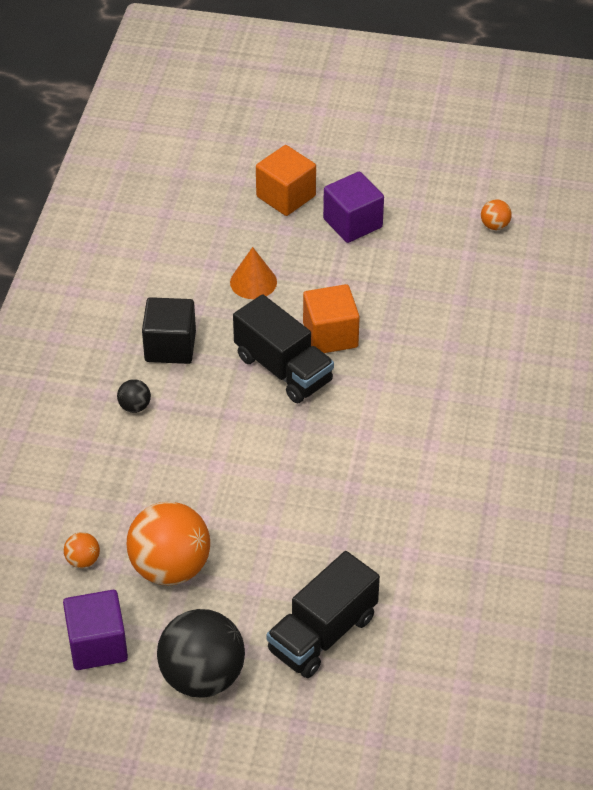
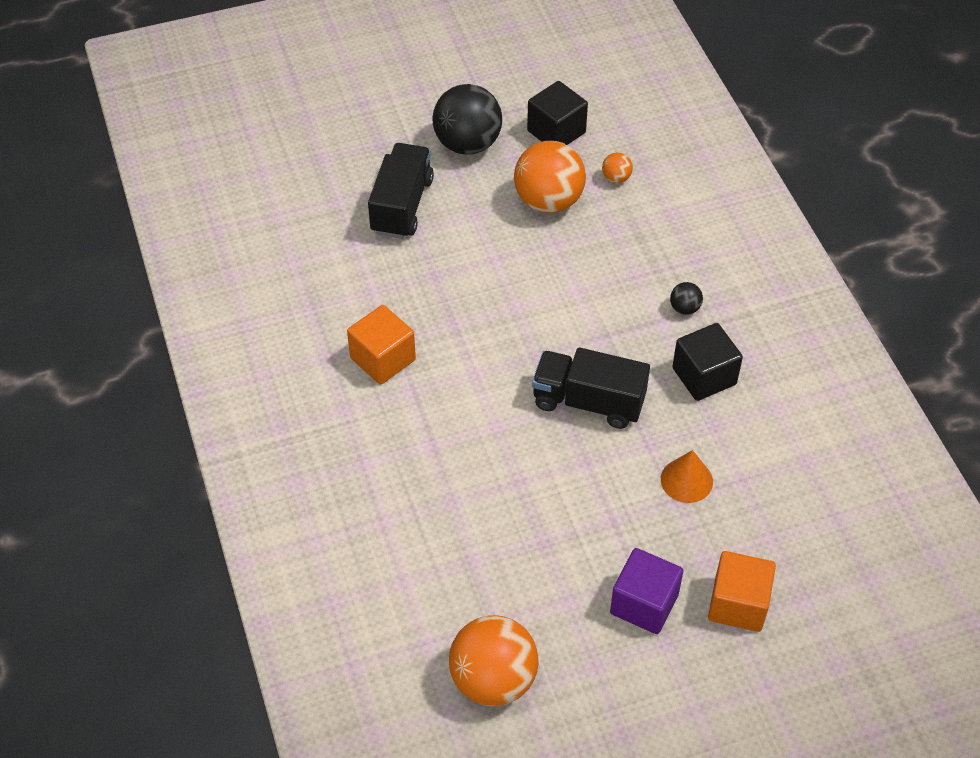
camera: 150 degrees right, 5 degrees up
(97, 645) = (556, 132): purple cube -> black cube
(330, 335) = (571, 457): orange cube -> orange cube (383, 359)
(494, 225) = (493, 679): orange ball -> orange ball, size x2.30

